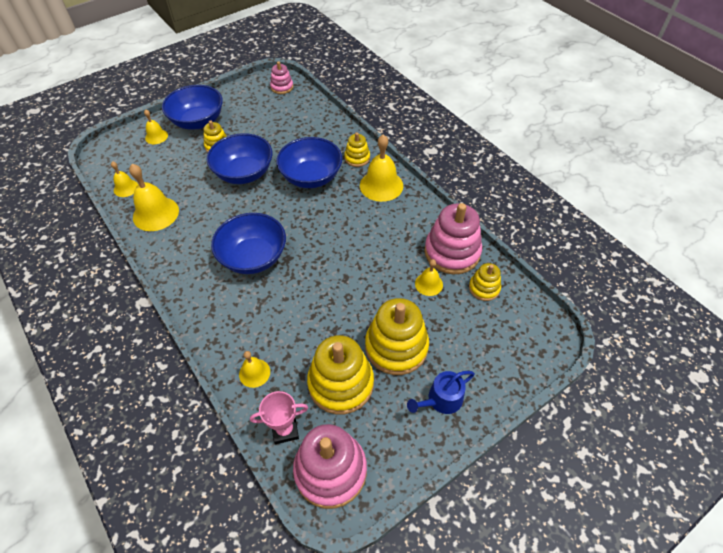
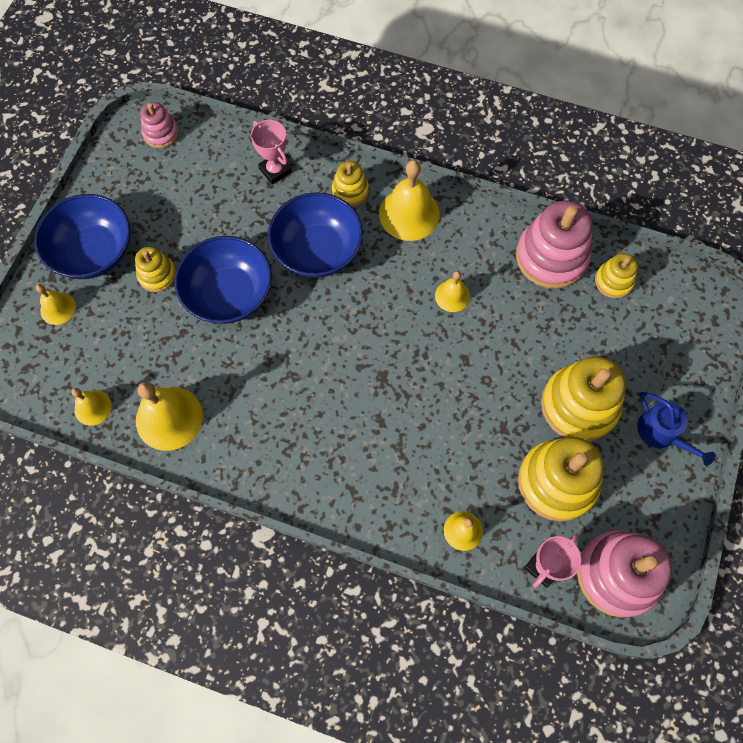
camera: 35 degrees left, 15 degrees up
(253, 257) = (342, 399): blue bowl -> none
(324, 129) = (275, 170): none -> pink trophy
(428, 284) = (556, 311): yellow bell -> yellow bell (452, 296)
(441, 400) = (661, 433): blue watering can -> blue watering can turned 60 degrees counterclockwise

